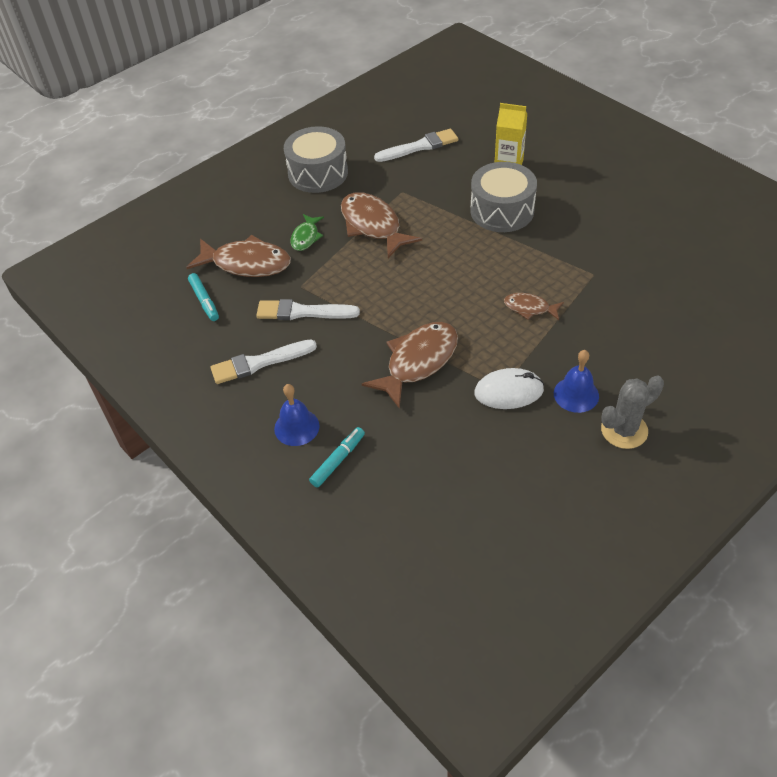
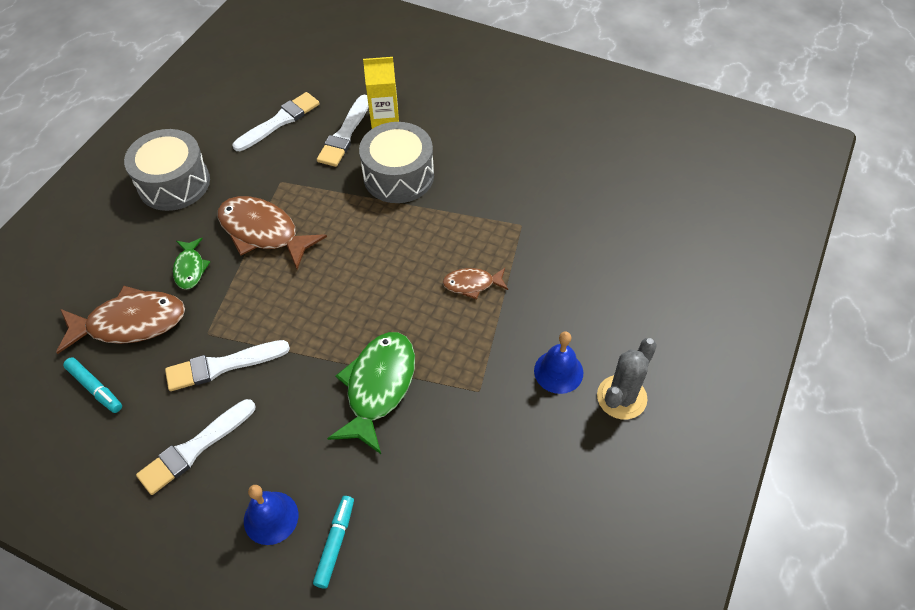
camera: 25 degrees left, 5 degrees up
(418, 362) = (378, 387): brown fish -> green fish
(470, 168) = (345, 134): none -> white brush
(508, 391) = (489, 391): white mouse -> none

